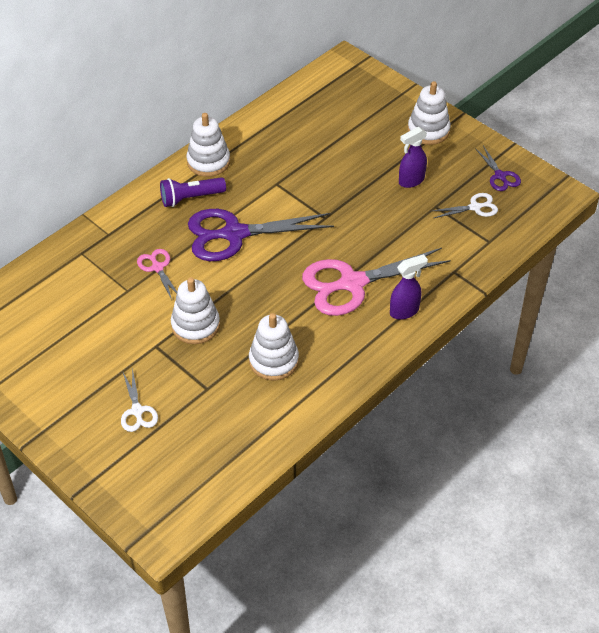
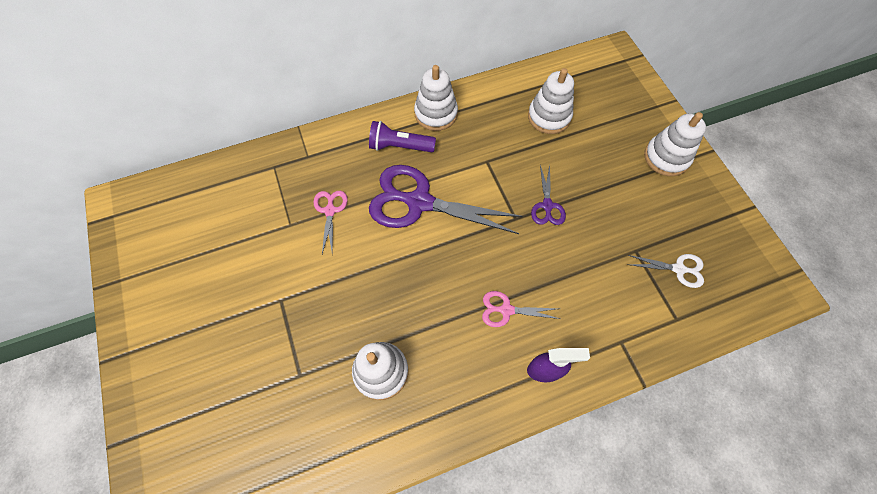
camera: 25 degrees right, 15 degrees up
(137, 411) = (221, 371): white scissors -> none
(195, 325) = (329, 292): white stacking toy -> white stacking toy (549, 117)
(352, 283) = (506, 310): pink scissors -> pink scissors, size x0.47
(411, 181) = (622, 210): purple spray bottle -> none
(500, 176) = (722, 241): purple scissors -> purple scissors (547, 205)

